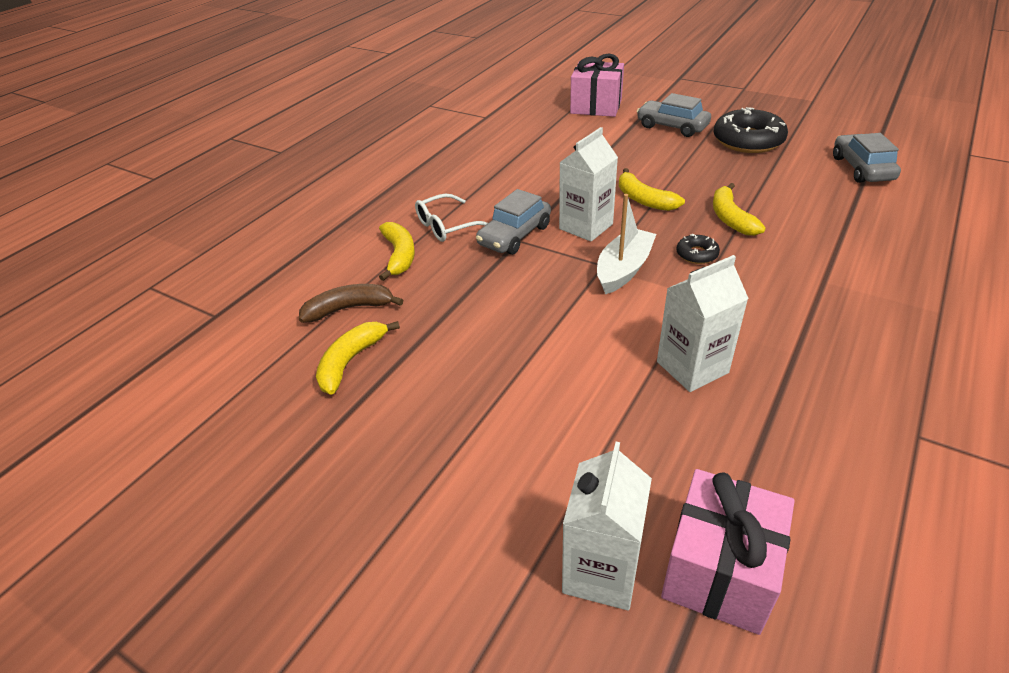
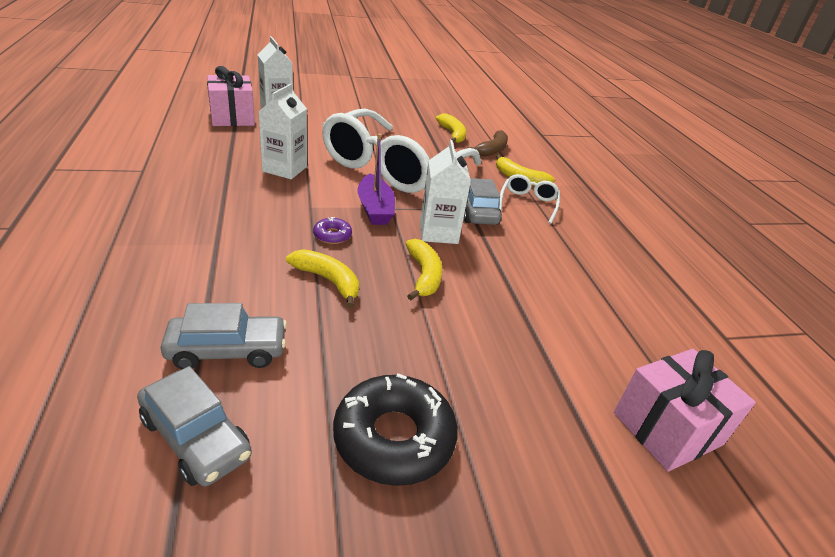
camera: 130 degrees right, 5 degrees down
(530, 323) = (394, 166): none -> white glasses
(623, 269) = (375, 209): white boat -> purple boat
(644, 199) = (423, 275): yellow banana -> yellow banana turned 75 degrees clockwise
(672, 127) = (521, 424): grey car -> grey car (227, 350)
(697, 254) = (332, 235): black donut -> purple donut

